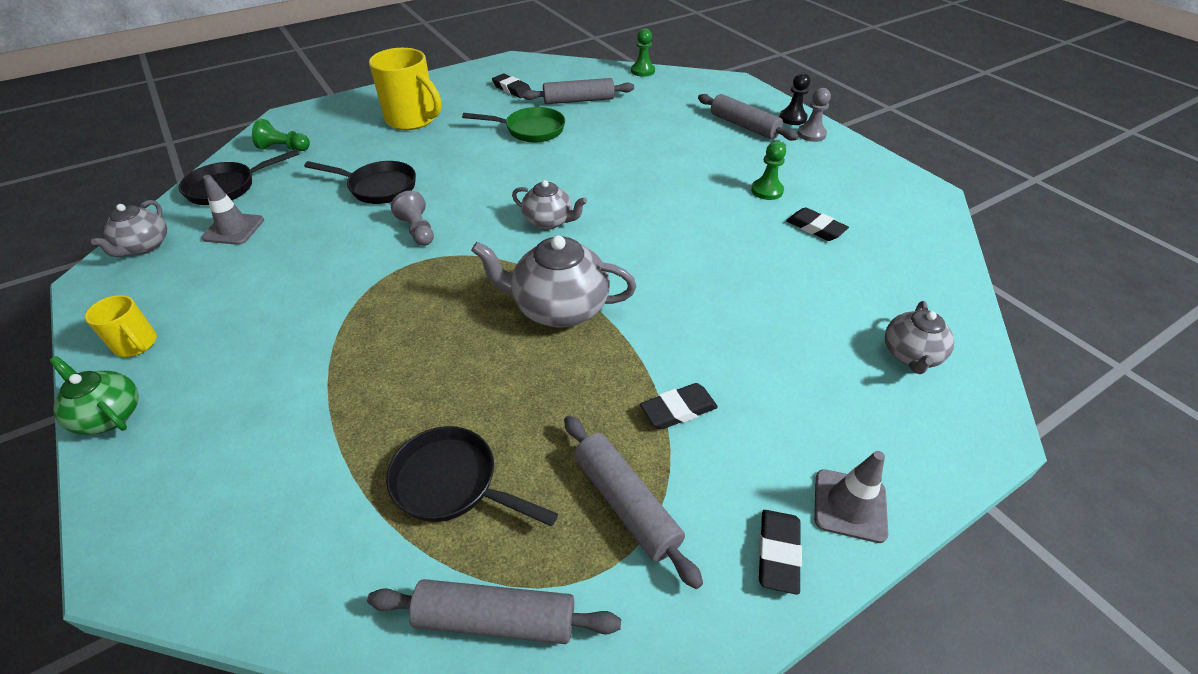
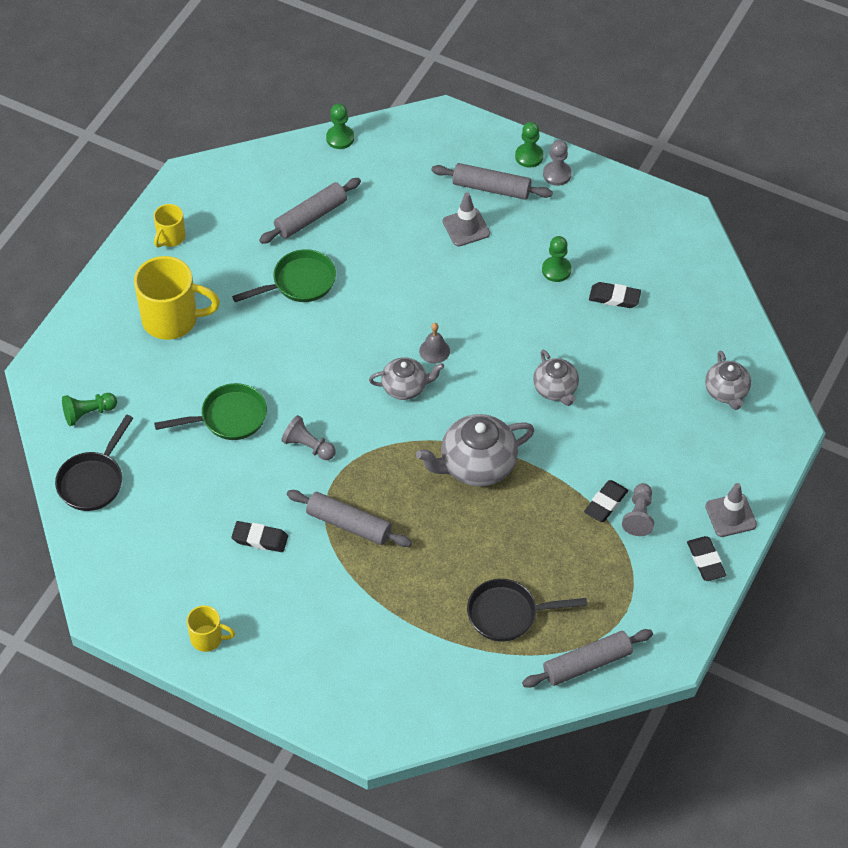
camera: 30 degrees left, 10 degrees up
(109, 415) = (255, 686): green teapot -> none
(144, 246) = (101, 568): grey teapot -> grey teapot (555, 389)
(234, 229) = (154, 517): grey traffic cone -> grey traffic cone (466, 227)
(378, 187) = (228, 417): black pan -> green pan
(466, 82) = (170, 237): none -> yellow mug
(512, 89) = (229, 228): black eraser -> black eraser (260, 539)
(601, 206) = (434, 351): none -> grey bell
(626, 503) = (612, 575): grey rolling pin -> grey rolling pin (349, 524)
(713, 444) = (639, 516): none -> grey pawn
(792, 118) = (529, 156): black pawn -> green pawn

